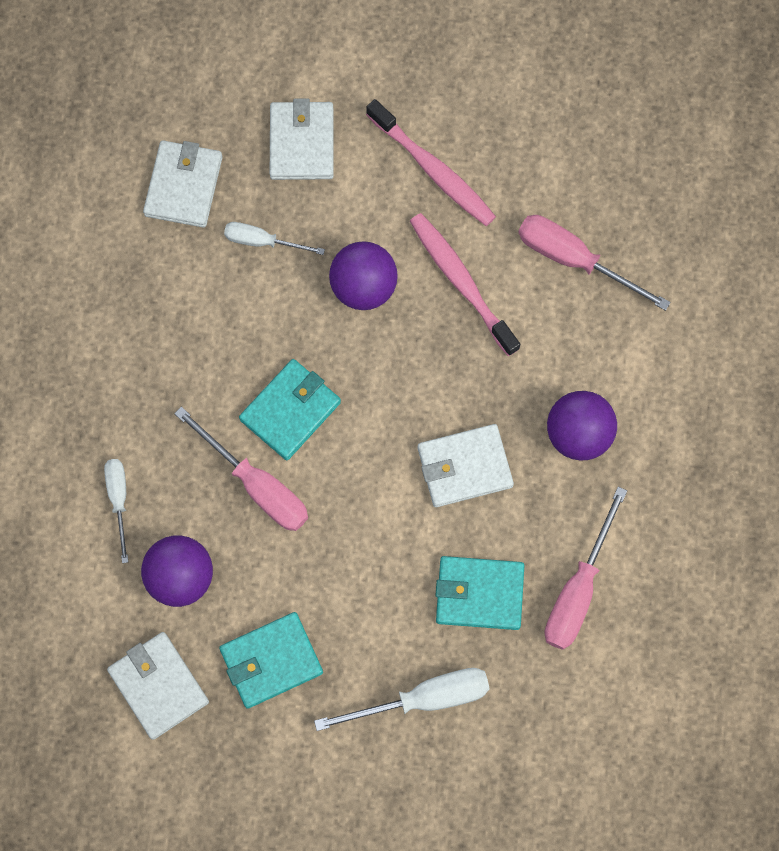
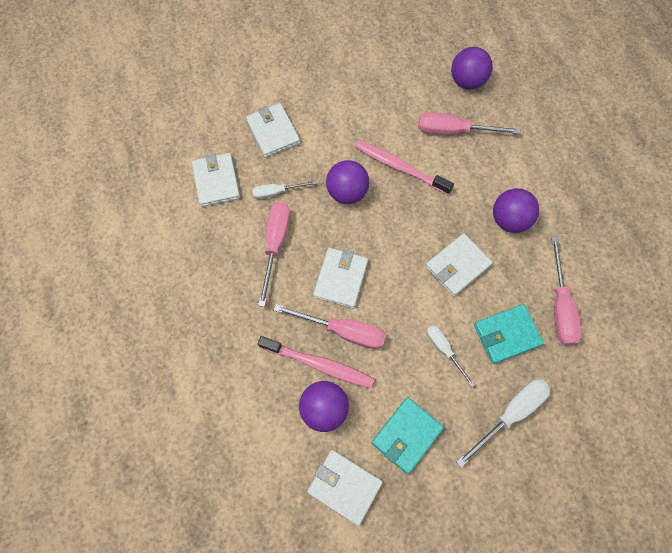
camera: 25 degrees left, 5 degrees down
(119, 500) = (262, 378): white screwdriver -> white screwdriver (444, 350)
(223, 320) = (275, 245): none -> pink screwdriver
(290, 411) = (341, 279): turquoise wallet -> white wallet
(433, 170) = (353, 117): pink toothbrush -> pink toothbrush (319, 364)
(641, 186) = (467, 81): none -> purple ball

